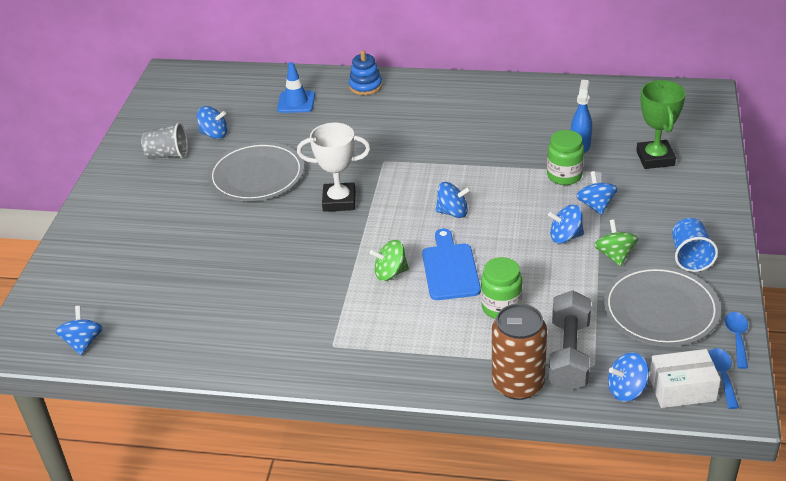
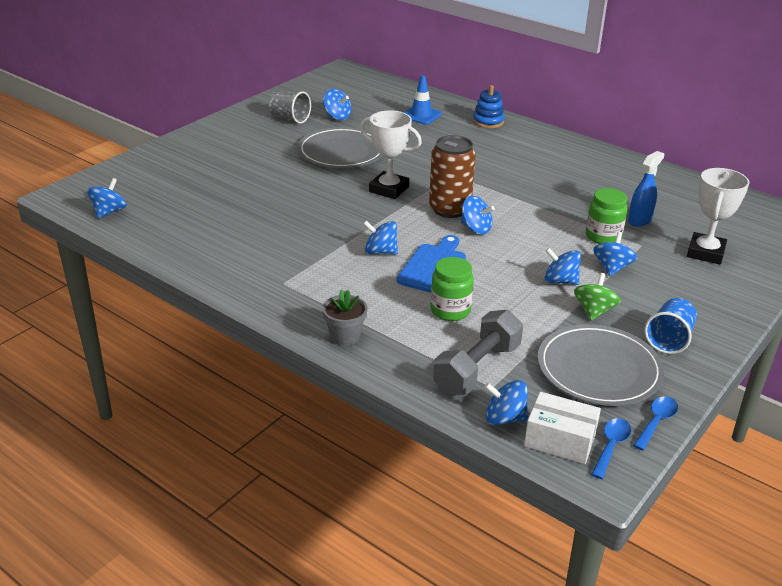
camera: 25 degrees right, 5 degrees down
(390, 273) = (380, 252): green spinning top -> blue spinning top
(435, 374) = (345, 336): none -> grey flower pot
(518, 384) = (409, 372): brown can -> brown can (449, 209)
(655, 158) = (705, 252): green trophy -> white trophy

